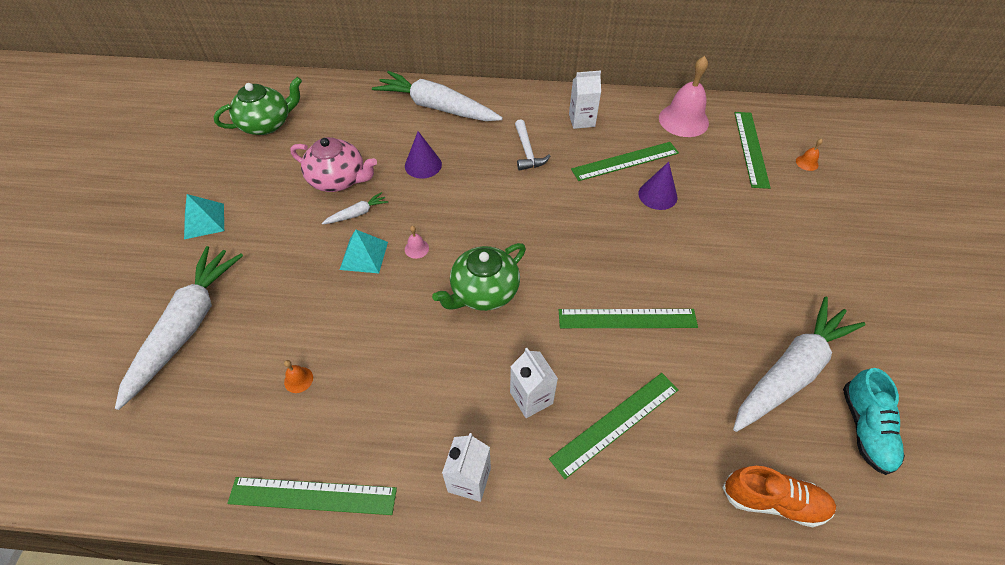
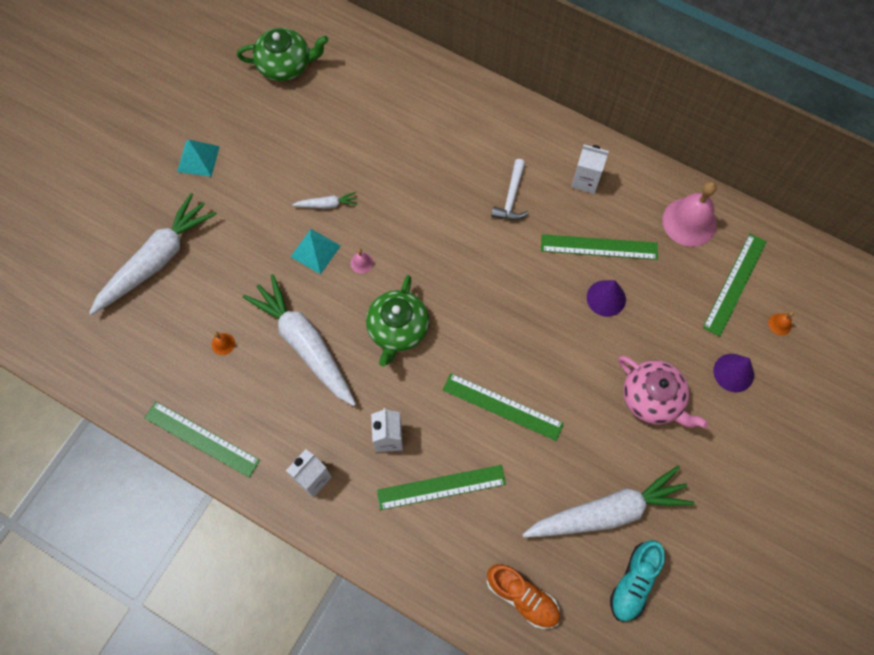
camera: 25 degrees right, 15 degrees up
(338, 179) = (325, 159): pink teapot -> pink teapot (652, 399)
(423, 165) = (407, 173): purple cone -> purple cone (733, 372)
(437, 107) = (452, 107): white carrot -> white carrot (305, 344)
(483, 291) = (397, 329): green teapot -> green teapot turned 60 degrees counterclockwise

